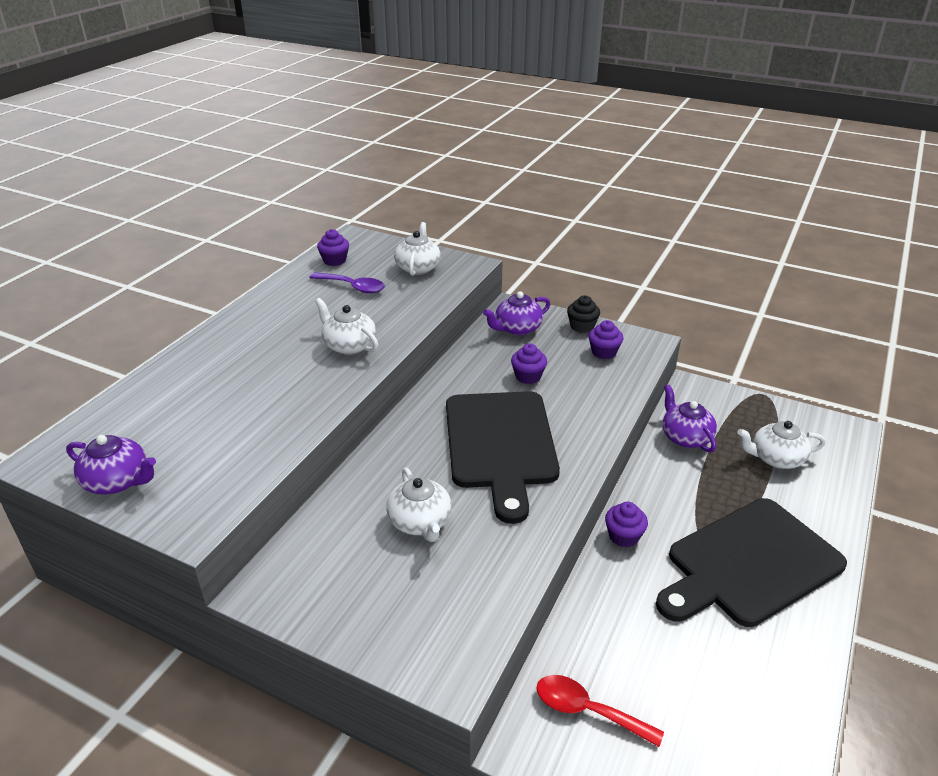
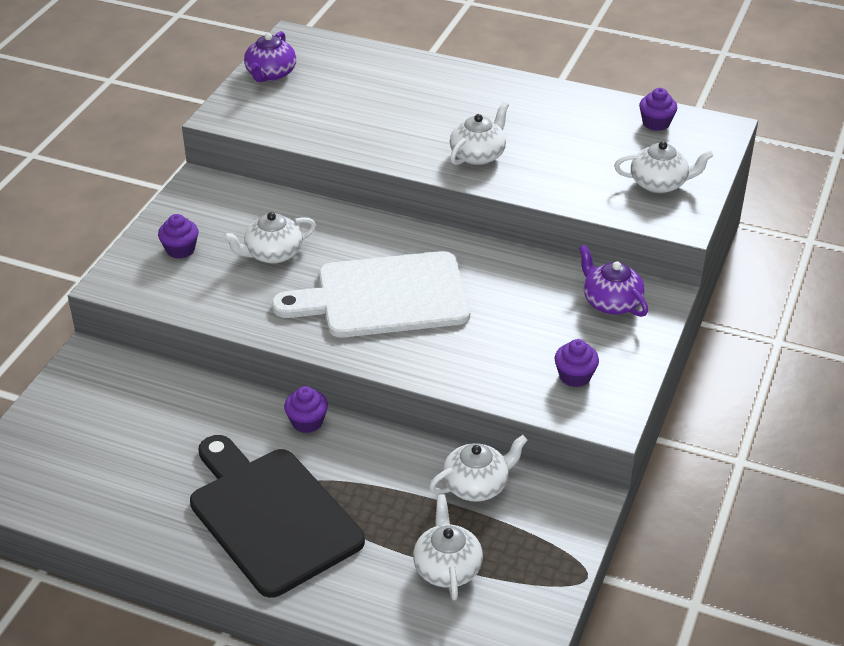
camera: 85 degrees right, 5 degrees up
(352, 287) = (598, 143): purple spoon -> none
(500, 444) = (384, 296): black cutting board -> white cutting board
(528, 376) = (509, 313): purple cupcake -> purple cupcake (180, 249)
(582, 326) = (632, 358): black cupcake -> none
(588, 711) = (112, 392): red spoon -> none
(685, 437) = (477, 485): purple teapot -> white teapot

